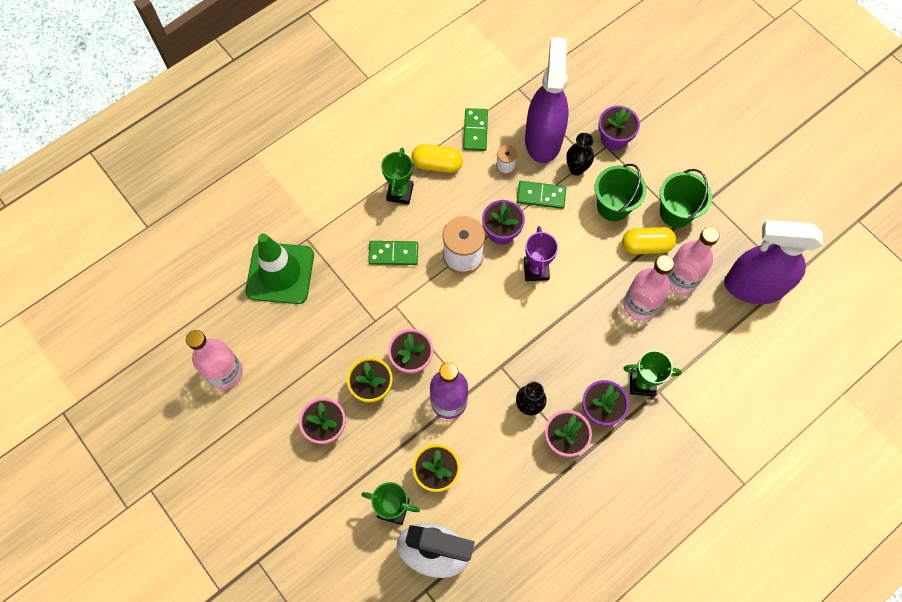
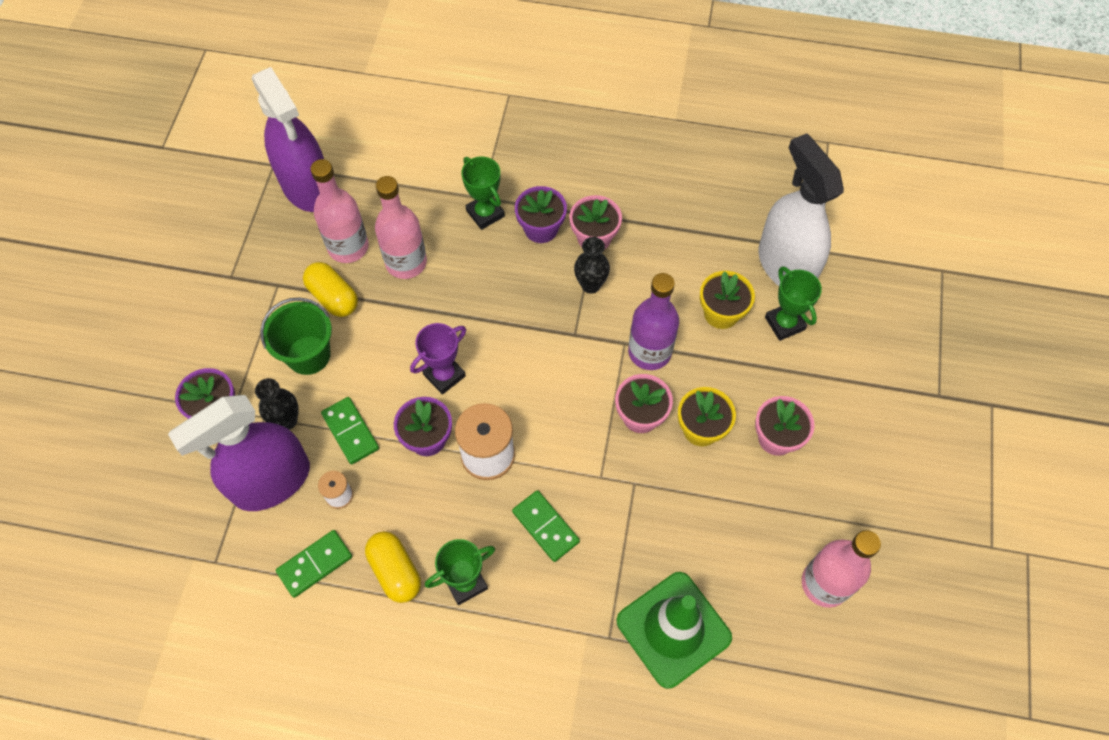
camera: 130 degrees left, 5 degrees down
(676, 212) = (271, 295): green bucket -> none

